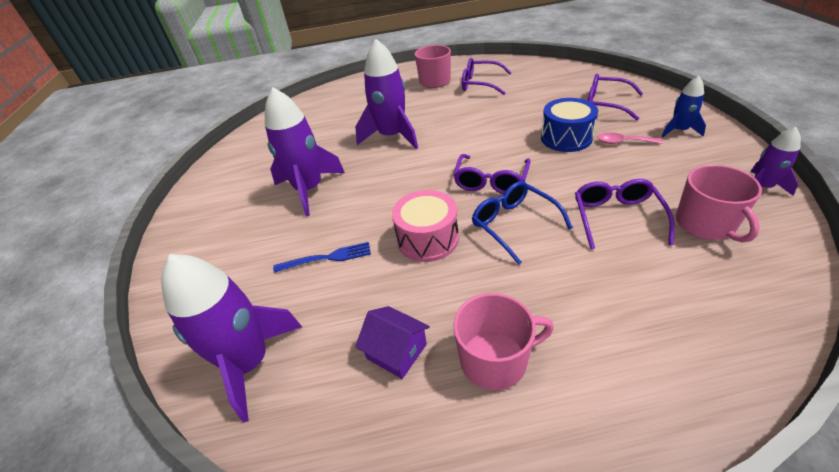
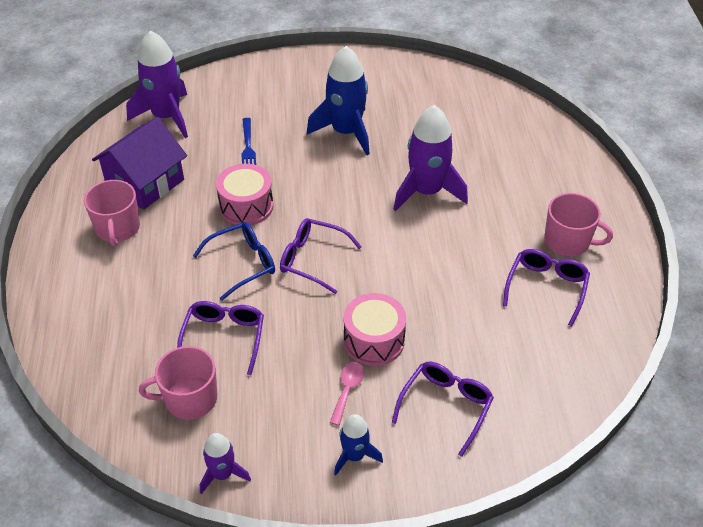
camera: 90 degrees right, 5 degrees up
(309, 189) = (346, 132): purple rocket -> blue rocket
(396, 351) = (145, 182): purple house -> purple house, size x1.85
(566, 138) = (374, 340): blue drum -> pink drum
(616, 217) = (224, 337): purple glasses -> purple glasses turned 90 degrees counterclockwise

